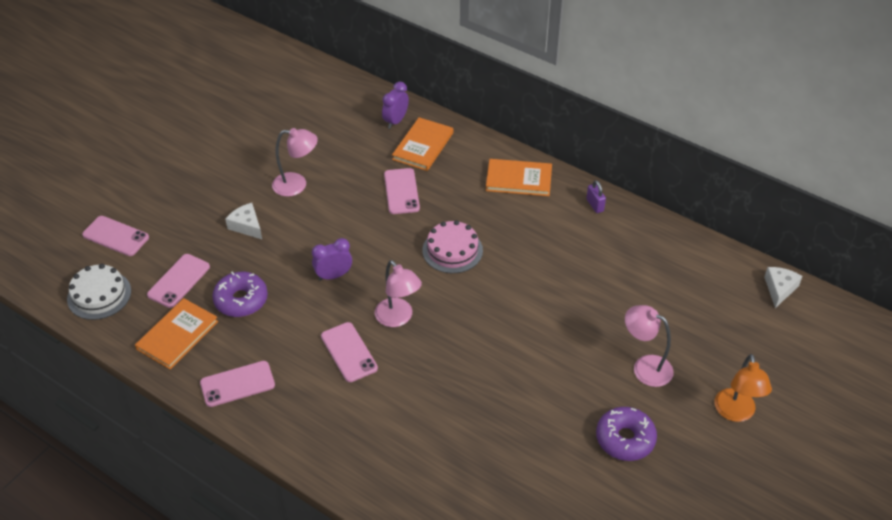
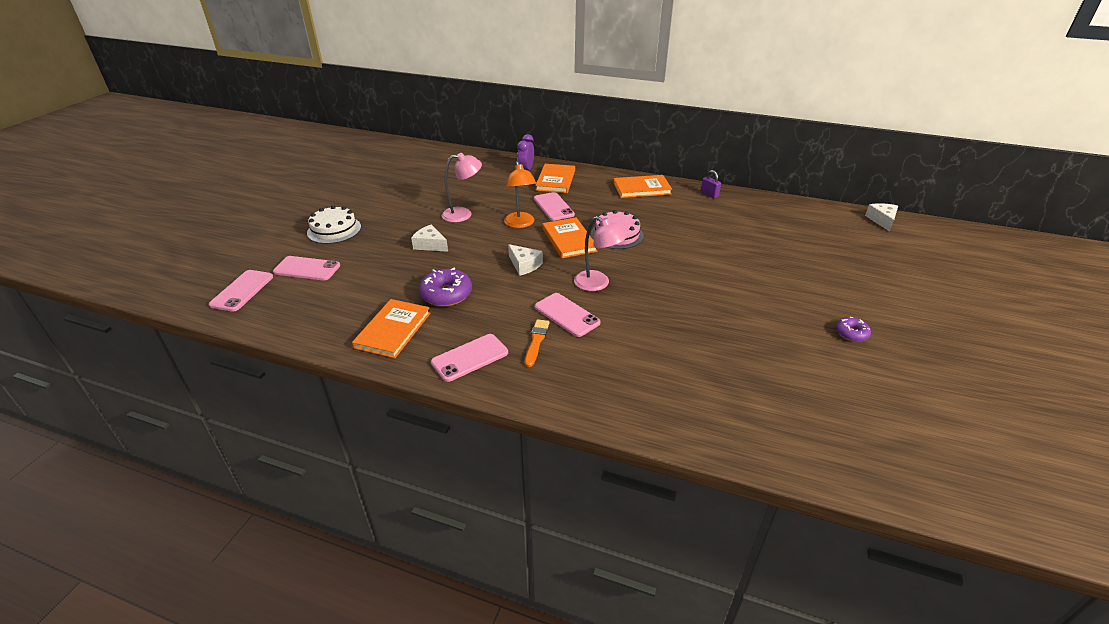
camera: 15 degrees left, 10 degrees down
(99, 295) = (301, 313): white cake -> white cake (334, 230)
(179, 281) = (380, 290): pink phone -> pink phone (242, 290)
(306, 378) = (536, 341): none -> orange brush
(333, 276) = (524, 265): purple clock -> white cheese
(396, 248) = (569, 240): none -> orange book
(625, 439) = (851, 333): purple donut -> purple donut, size x0.57
(645, 367) = (825, 282): pink lamp -> none
(736, 413) = (922, 299): orange lamp -> orange lamp (520, 224)

